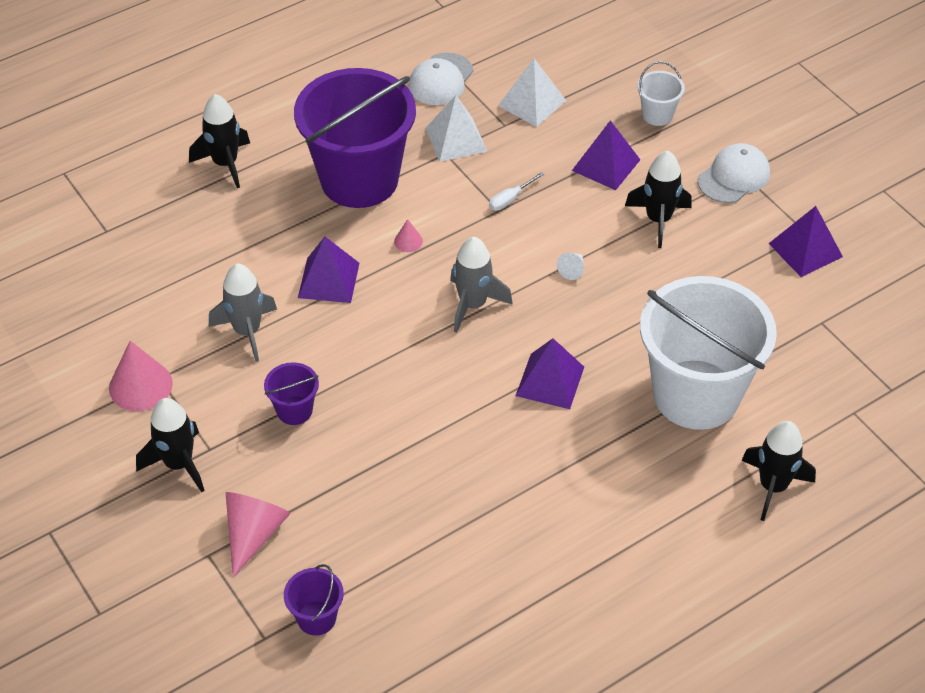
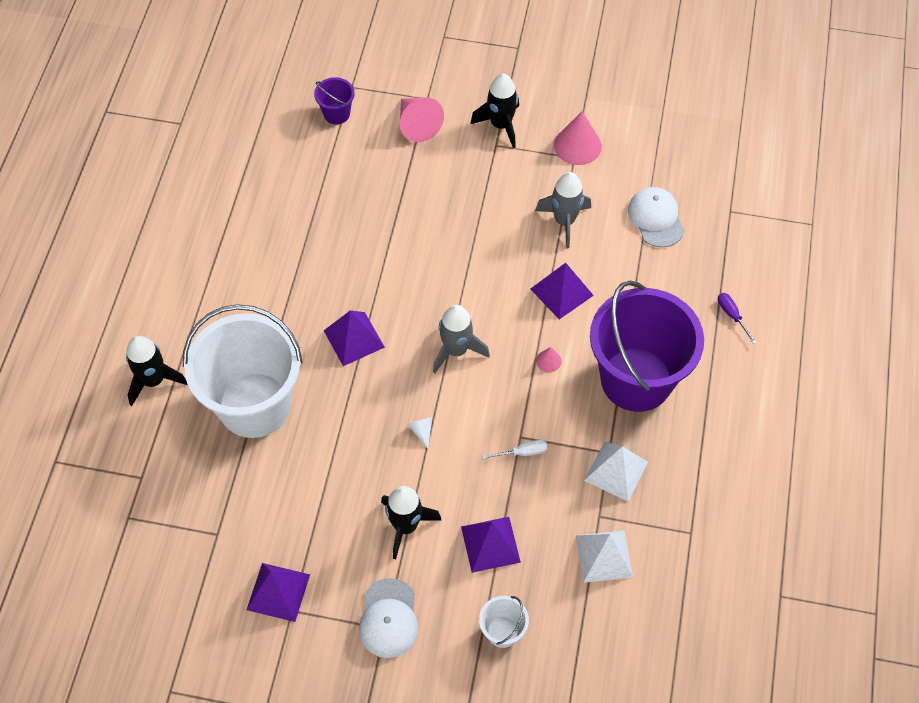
camera: 135 degrees right, 10 degrees up
(225, 163) = (732, 315): black rocket -> purple screwdriver
(294, 410) = (478, 200): purple bucket -> none
(441, 80) = (691, 517): white cap -> white cap (656, 218)
(510, 199) = (522, 452): white screwdriver -> white screwdriver turned 75 degrees clockwise

